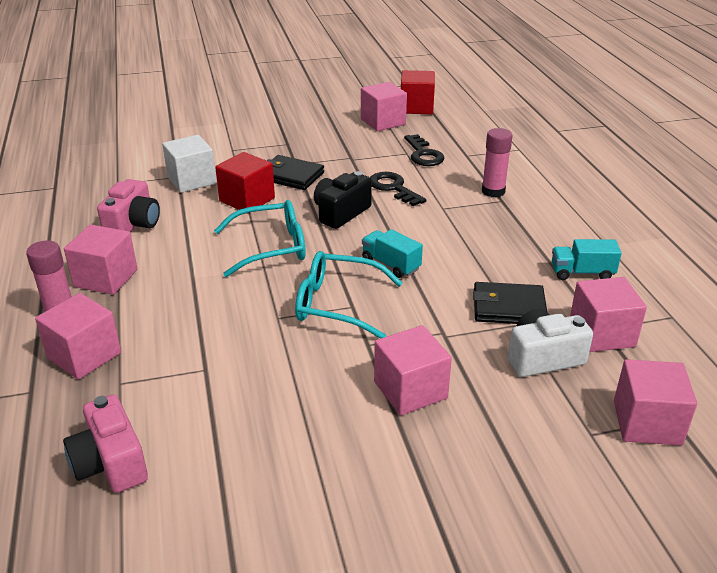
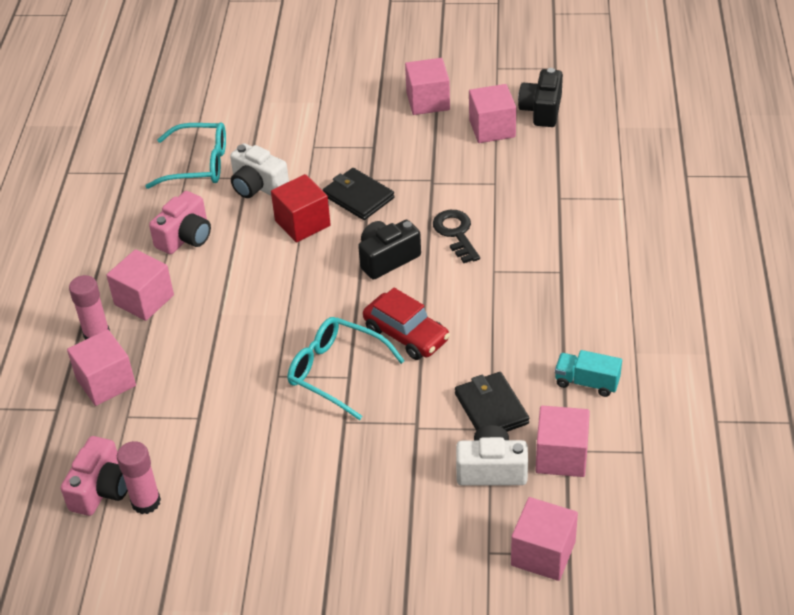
camera: 20 degrees right, 10 degrees up
(110, 463) = (101, 489): pink camera -> pink camera turned 150 degrees counterclockwise
(191, 180) = (258, 186): white cube -> white camera
(272, 247) = (304, 291): turquoise glasses -> turquoise glasses (199, 164)
(391, 264) = (406, 335): turquoise truck -> red car
(410, 390) = (359, 476): pink cube -> pink cube (428, 101)
(416, 107) = (541, 110): red cube -> black camera
(423, 154) = (512, 189): black key -> none
(493, 191) = (558, 257): pink glue stick -> pink glue stick (146, 502)
(508, 307) = (491, 408): black wallet -> black wallet turned 45 degrees clockwise

